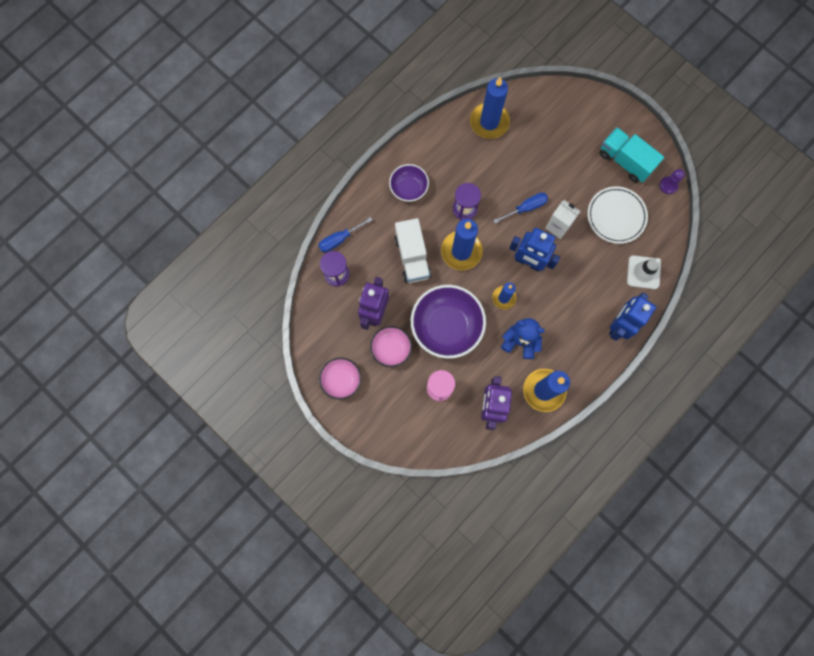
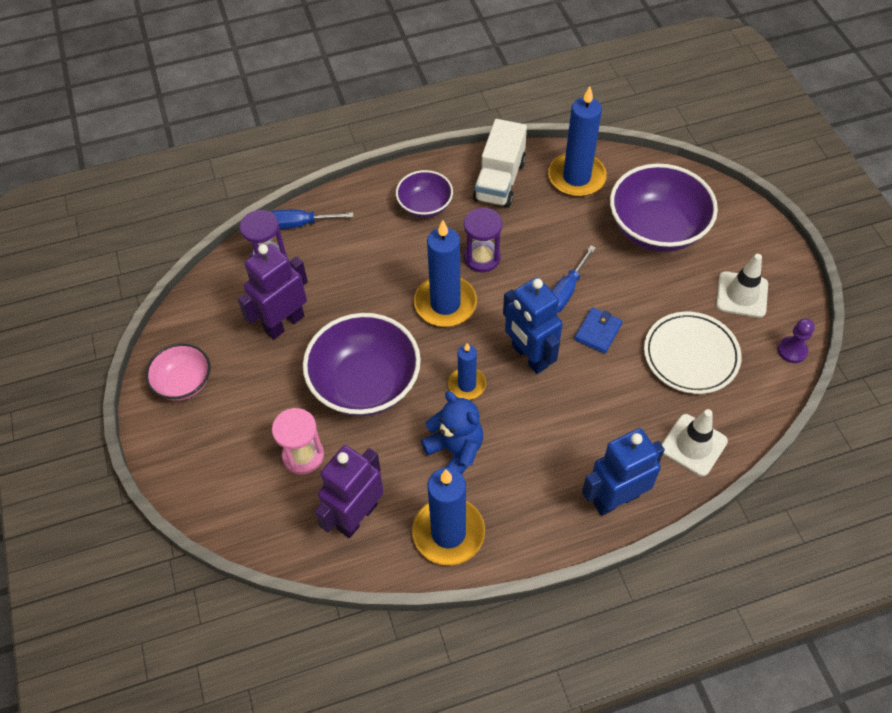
camera: 30 degrees right, 20 degrees down
(391, 349) = (274, 376): pink bowl -> none
(412, 257) = (377, 282): white truck -> white truck (499, 181)
(526, 208) = (566, 291): blue screwdriver -> blue screwdriver turned 120 degrees clockwise
(555, 138) = (656, 229): none -> purple bowl
(558, 226) = (598, 332): white carton -> blue wallet
(625, 161) = (742, 295): turquoise truck -> white traffic cone

